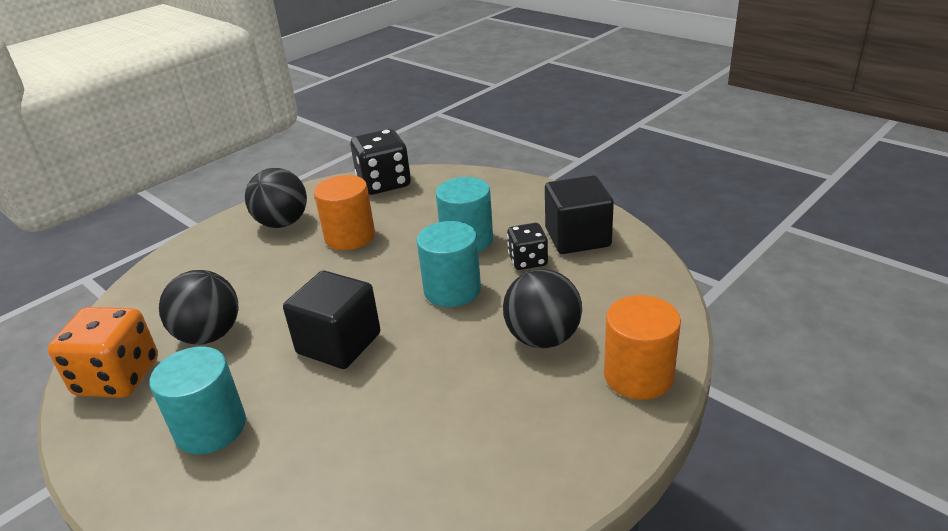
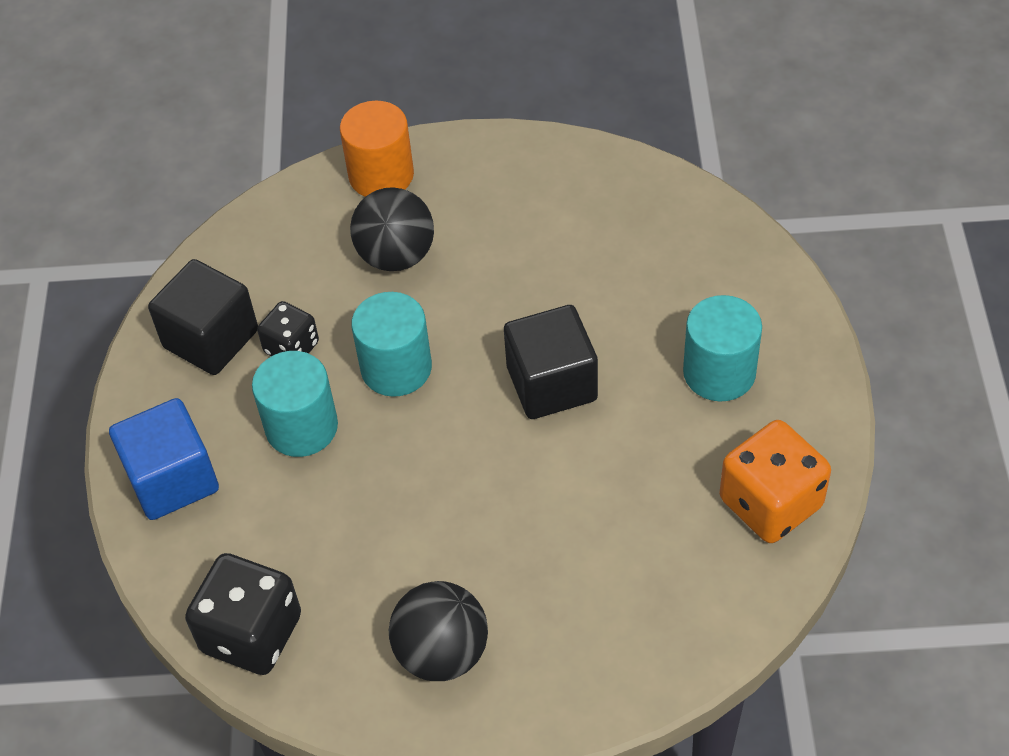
camera: 135 degrees left, 20 degrees up
(209, 335) = (655, 495): black ball -> none
(350, 237) = (398, 546): orange cylinder -> none
(499, 193) = (172, 479): none -> blue cube

